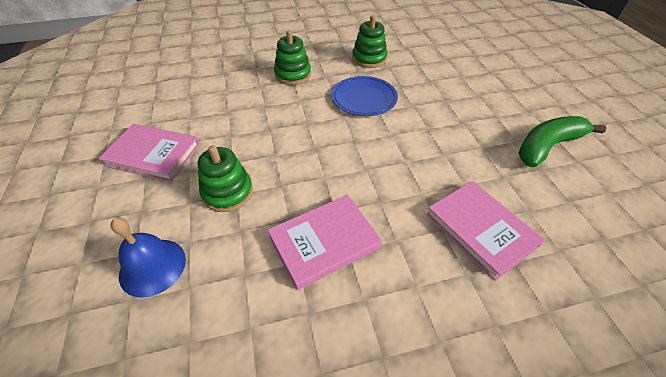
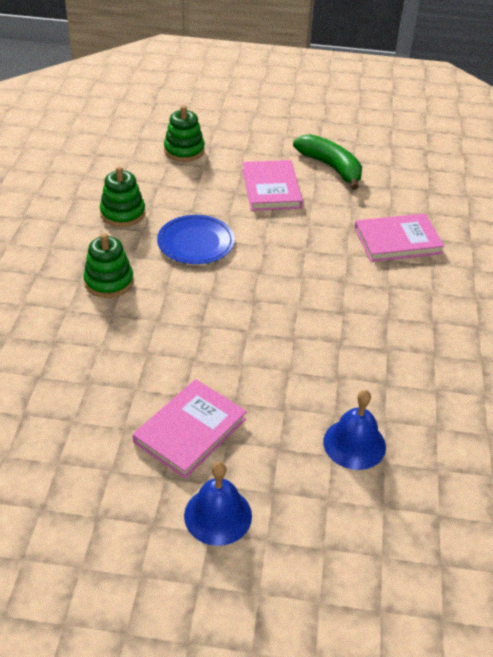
camera: 70 degrees left, 5 degrees down
(65, 194) = (218, 515): none -> blue bell
(227, 192) = (284, 377): green stacking toy -> green stacking toy (184, 150)
(324, 242) = (373, 327): pink book -> pink book (271, 188)
(548, 146) = (331, 167): green banana -> green banana turned 150 degrees clockwise

